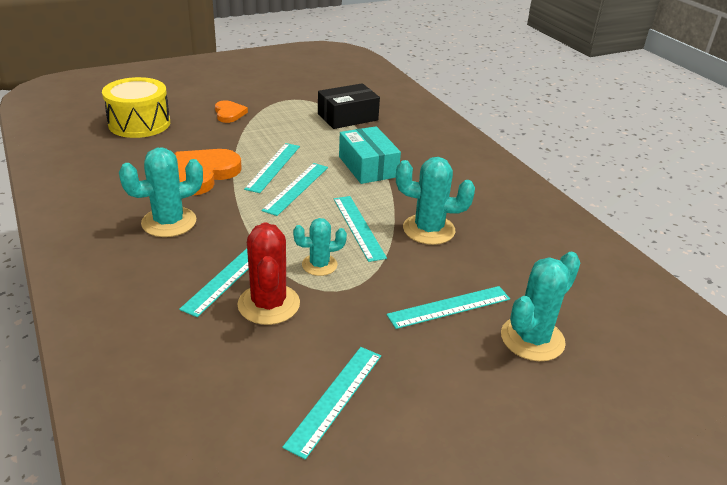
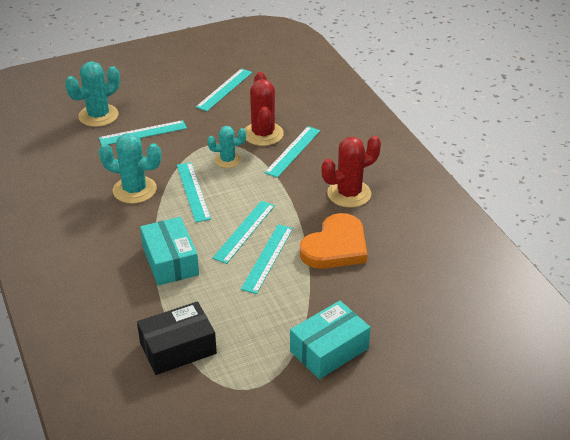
camera: 175 degrees left, 5 degrees up
(139, 123) = (430, 325): yellow drum -> none
(169, 222) = (349, 194): turquoise cactus -> red cactus
(229, 113) = (329, 350): orange heart -> turquoise box

